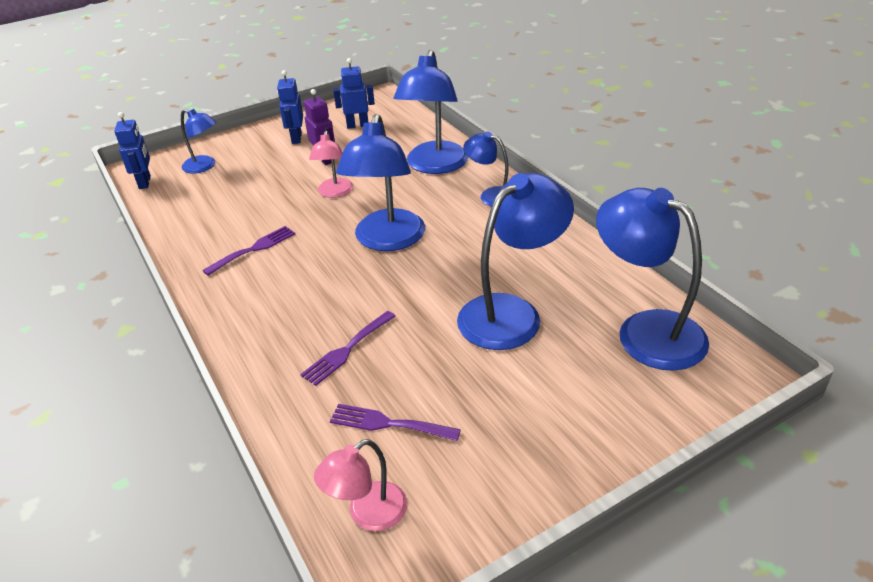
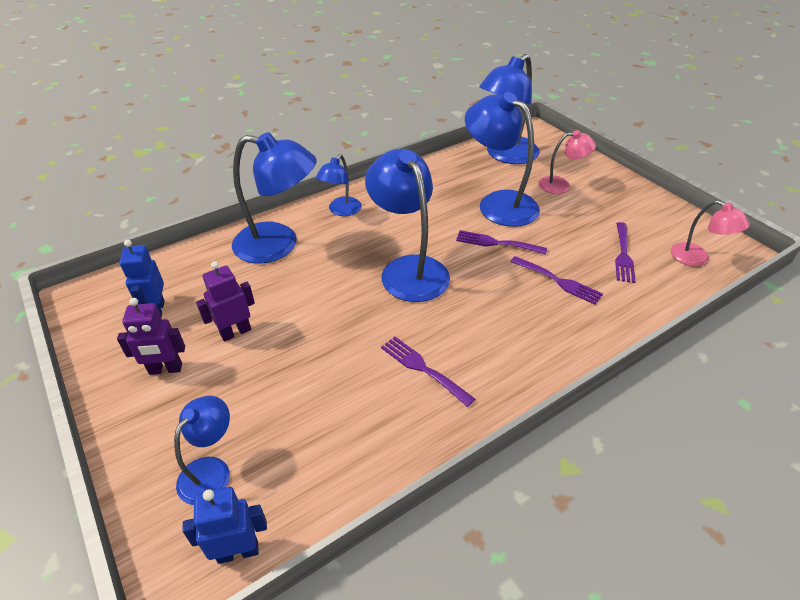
camera: 95 degrees left, 5 degrees up
(296, 138) = (165, 369): blue robot -> purple robot
(334, 193) = (316, 315): pink lamp -> pink lamp (561, 185)
(387, 240) = (408, 269): blue lamp -> blue lamp turned 120 degrees counterclockwise
(425, 305) = (496, 243): none -> purple fork

